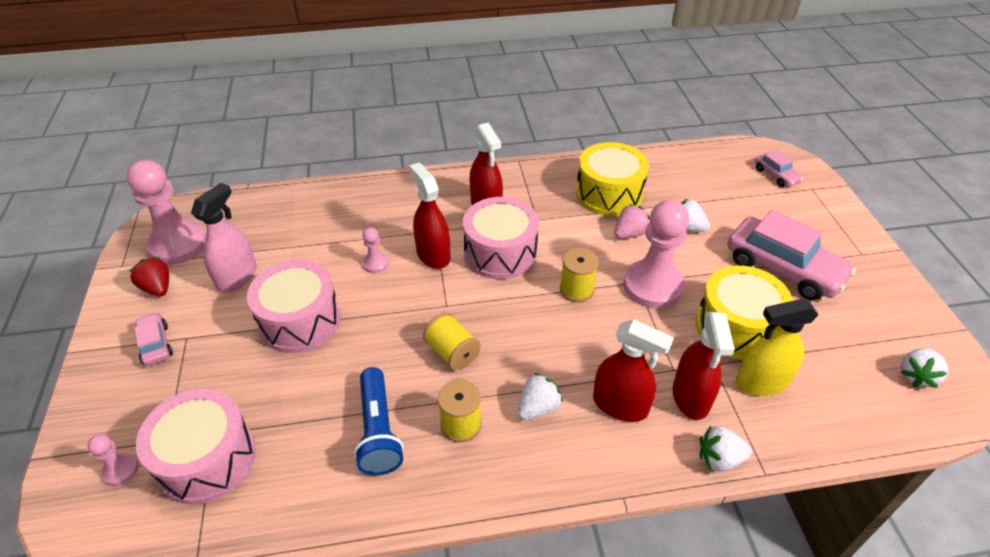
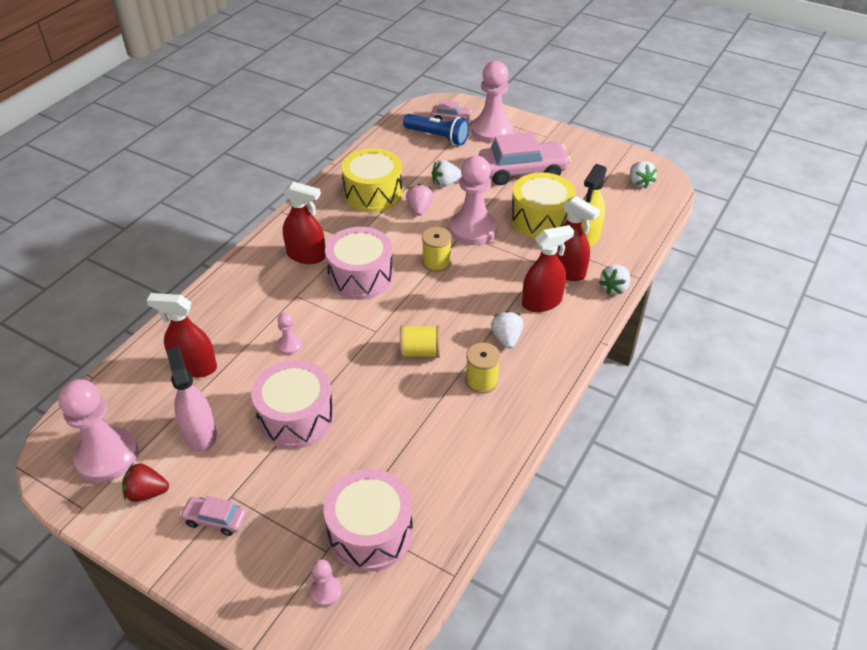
camera: 50 degrees left, 0 degrees up
(378, 431) = (444, 424): blue flashlight -> blue flashlight (437, 137)
(433, 255) = (319, 310): red spray bottle -> red spray bottle (194, 367)
(804, 211) = (492, 131): none -> pink pawn

